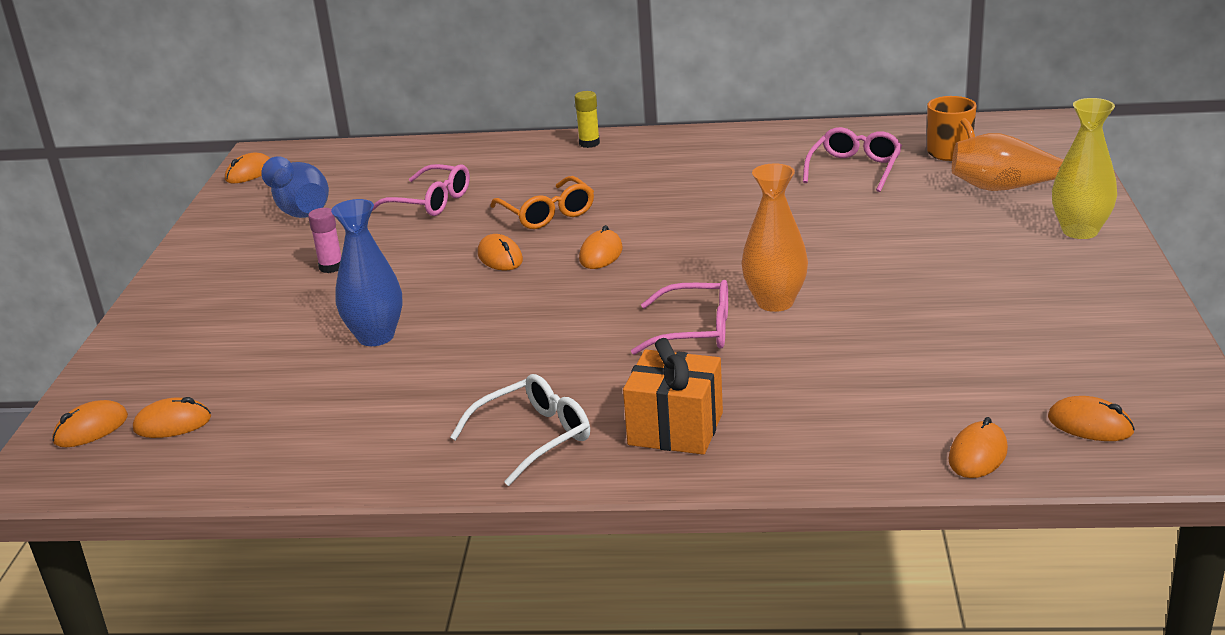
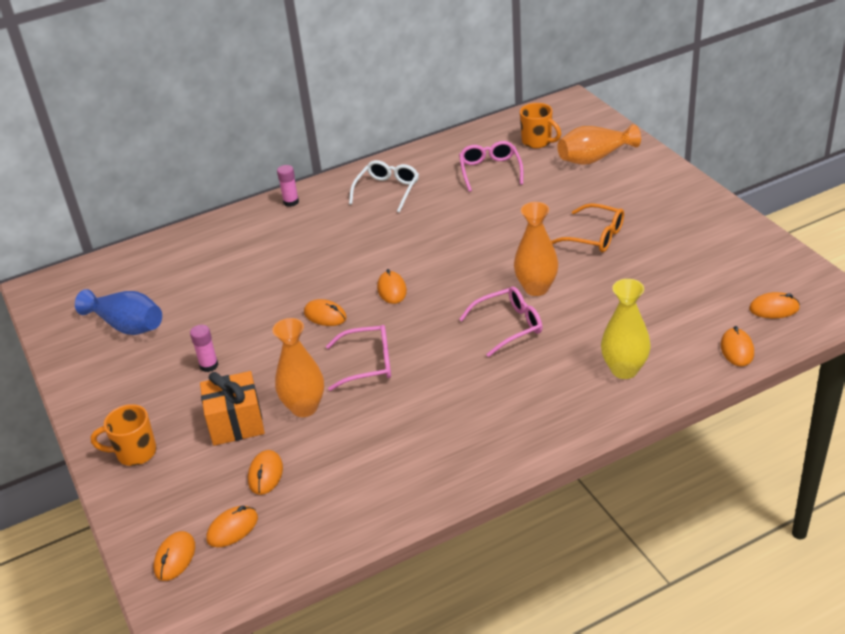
camera: 30 degrees left, 10 degrees up
(172, 321) = (135, 453): none -> orange mug
(249, 173) = (46, 308): orange mouse -> orange mouse (265, 474)
(376, 337) = (304, 407): blue vase -> orange vase
(431, 202) = (225, 287): pink glasses -> pink glasses (368, 364)
(534, 437) = (486, 438): white glasses -> white glasses (387, 190)
(547, 214) = (322, 270): orange glasses -> orange glasses (595, 236)
(589, 143) = (291, 202): yellow glue stick -> pink glue stick
(675, 429) = (564, 398): orange gift -> orange gift (236, 423)
(1080, 231) = (660, 178): yellow vase -> yellow vase (624, 370)

